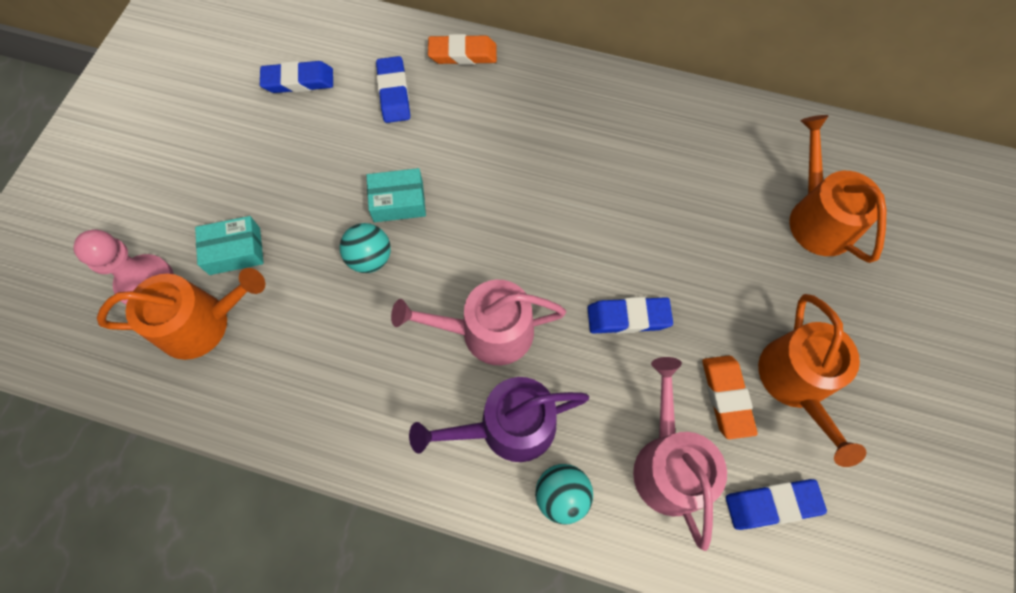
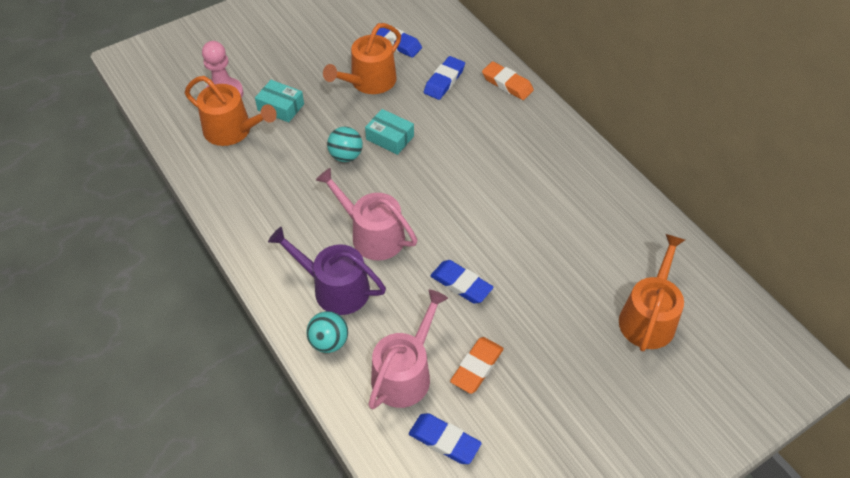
camera: 40 degrees right, 15 degrees down
(796, 382) = (531, 393): orange watering can -> orange watering can (369, 81)

